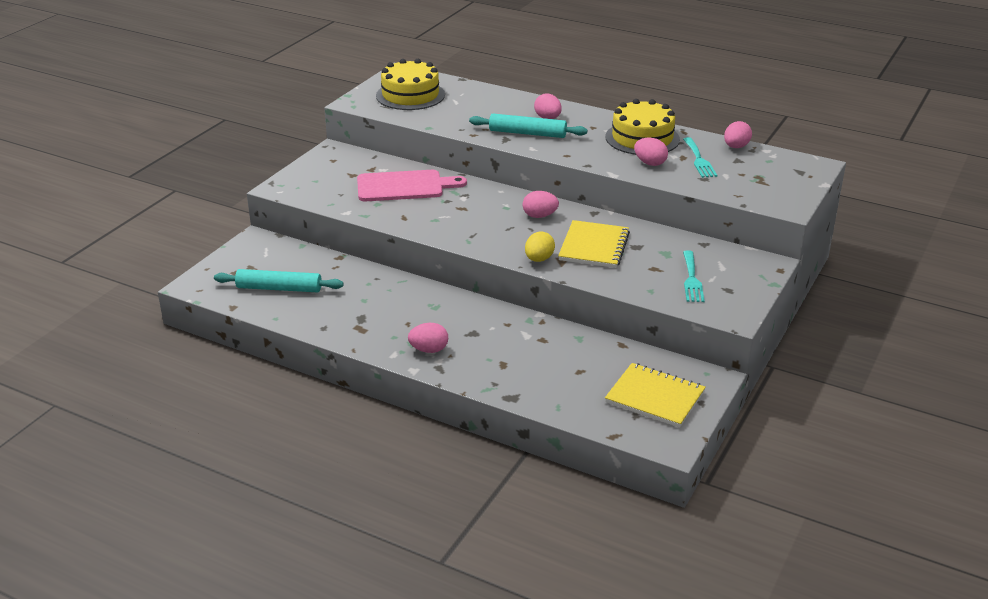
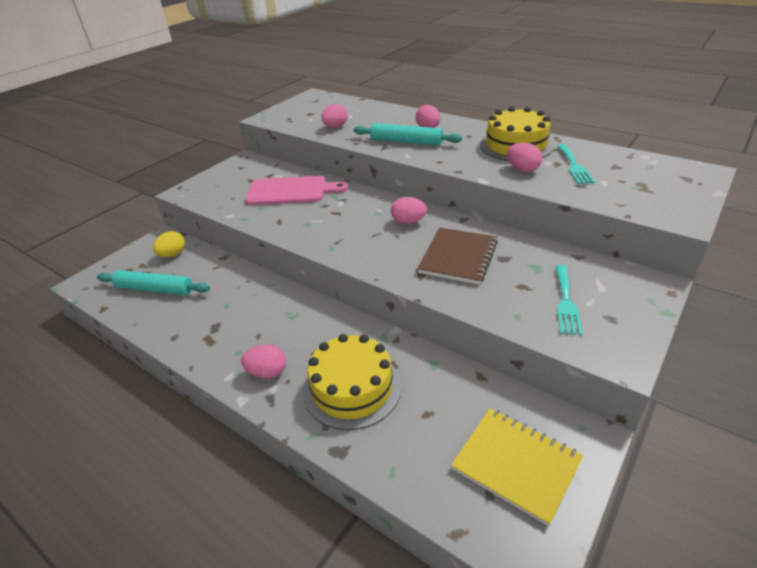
camera: 10 degrees right, 5 degrees up
(410, 95) = (314, 111): yellow cake -> yellow cake (352, 388)
(539, 259) = (397, 271): yellow egg -> yellow egg (173, 254)
(594, 246) = (458, 257): yellow notebook -> brown notebook
(736, 147) = (612, 153): pink egg -> pink egg (335, 127)

